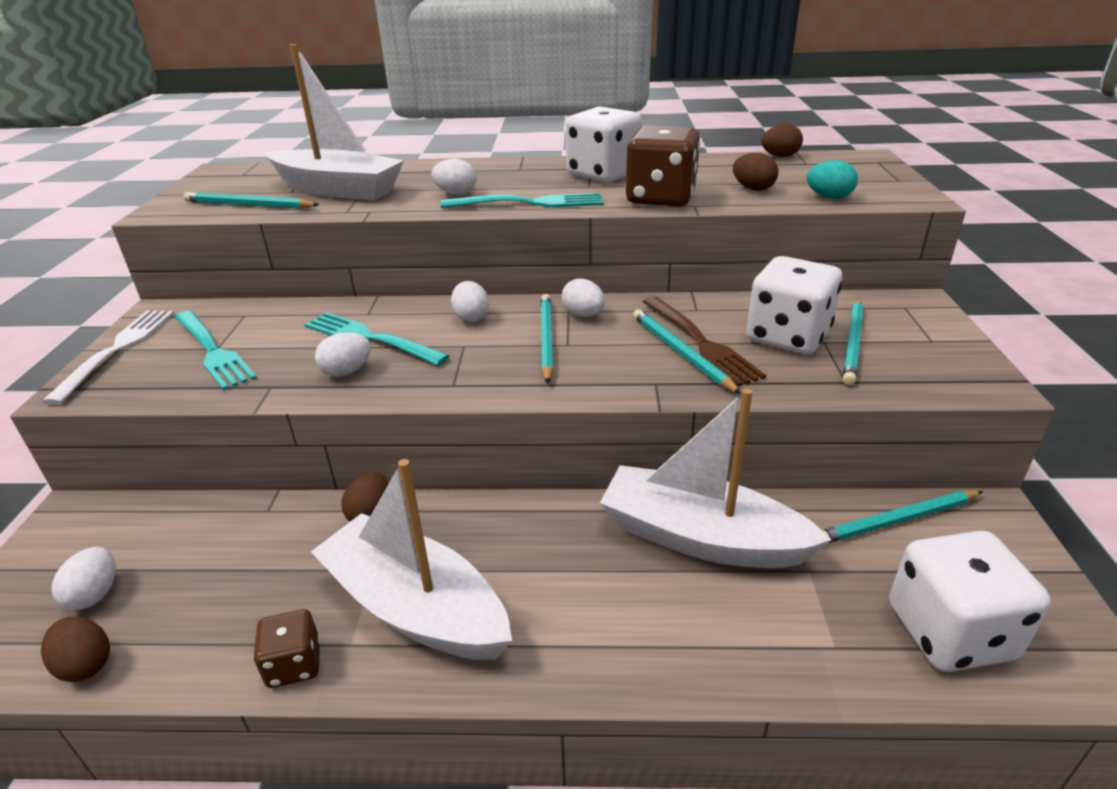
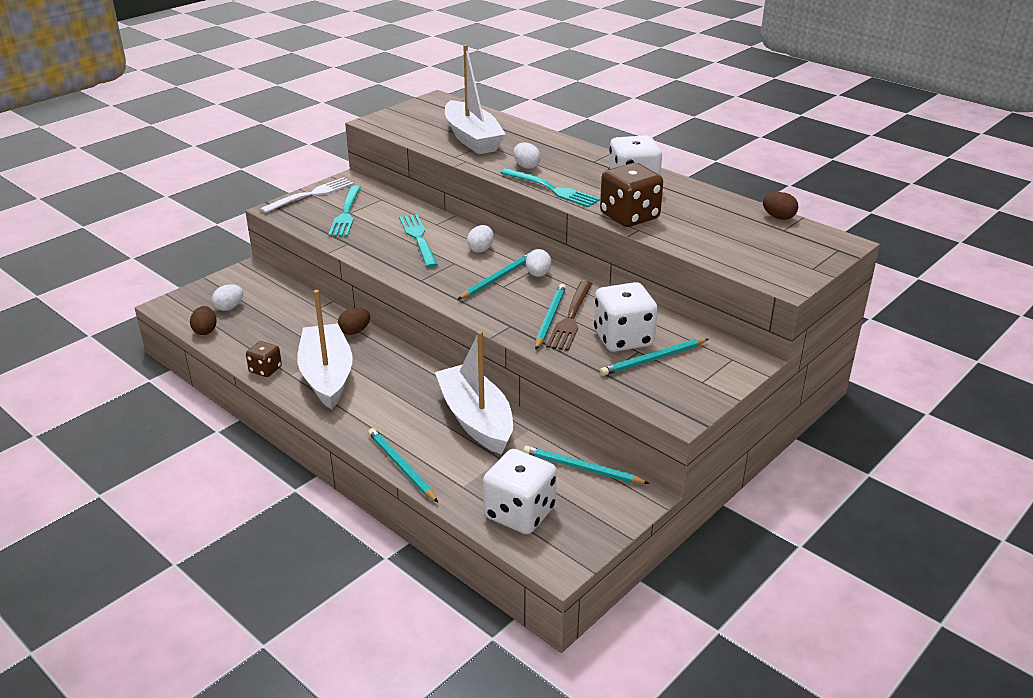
camera: 40 degrees right, 0 degrees up
(249, 205) = (417, 133): turquoise pencil -> turquoise pencil (401, 467)
(347, 371) = (386, 251): white egg -> none
(753, 189) = (699, 233): brown egg -> none
(829, 197) = (731, 259): turquoise egg -> none

